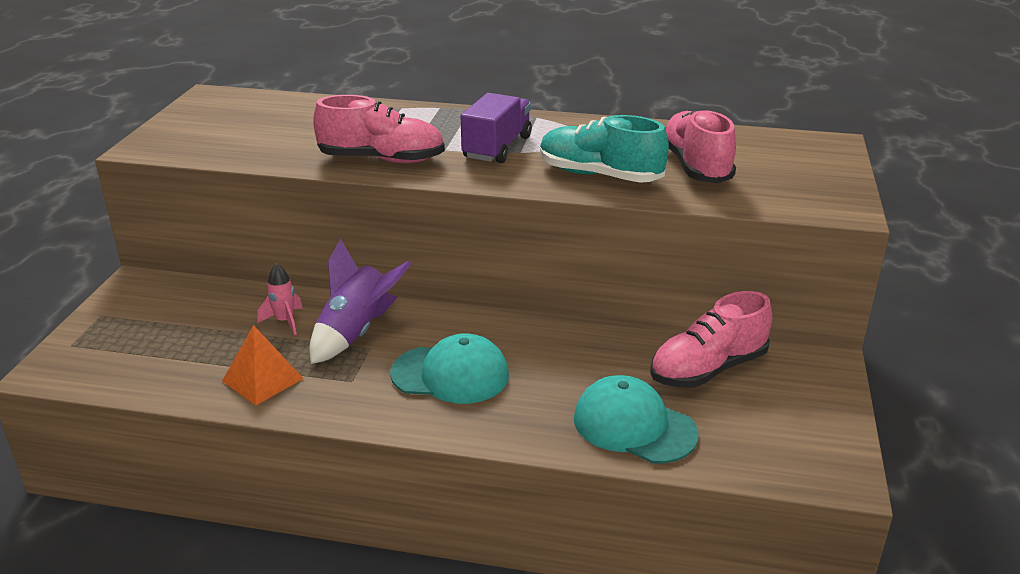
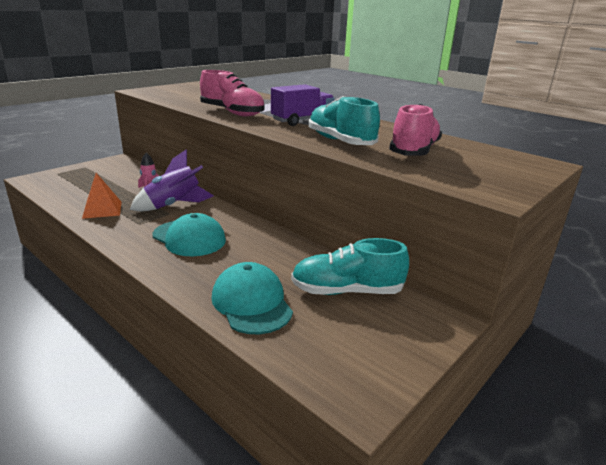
camera: 30 degrees right, 5 degrees down
(708, 369) = (346, 291): pink shoe -> turquoise shoe

